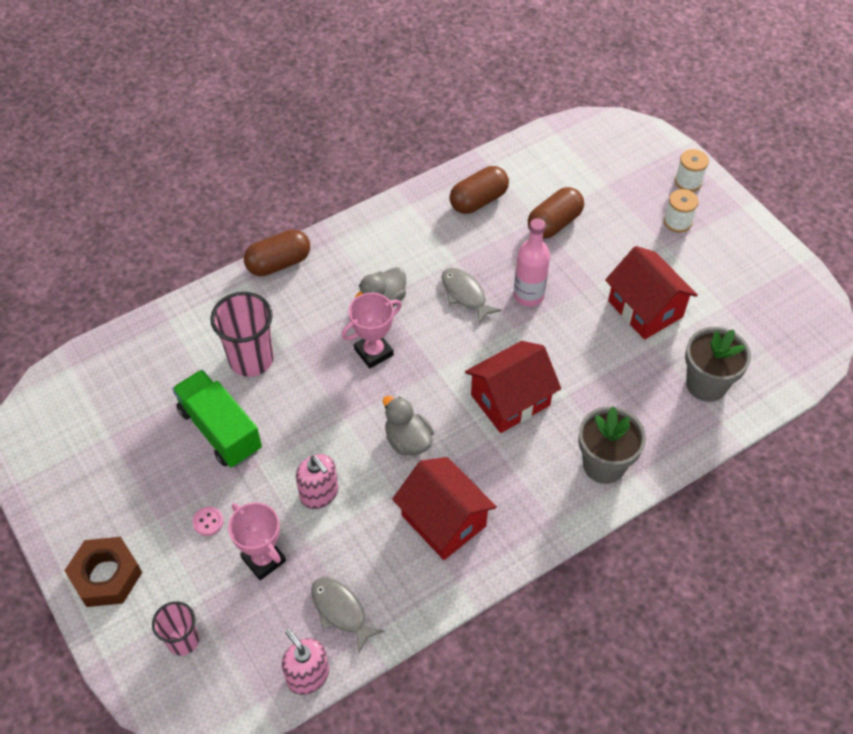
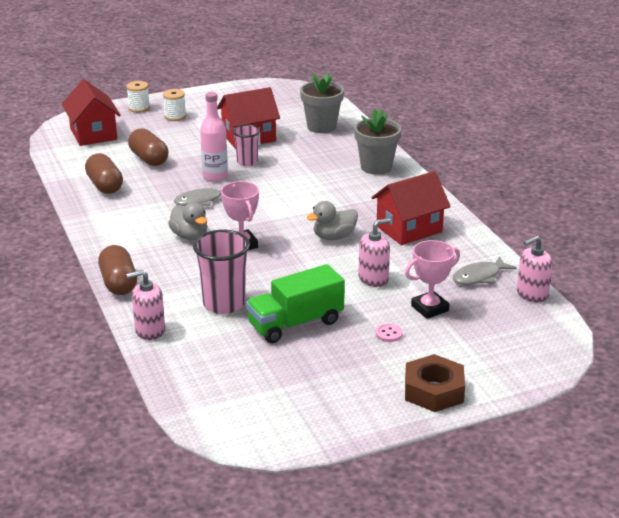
camera: 80 degrees left, 25 degrees down
(183, 640) = (499, 351): pink cup -> pink cup (247, 162)
(197, 308) = (150, 330): none -> pink soap dispenser
(510, 400) = (310, 193): red house -> red house (93, 134)

